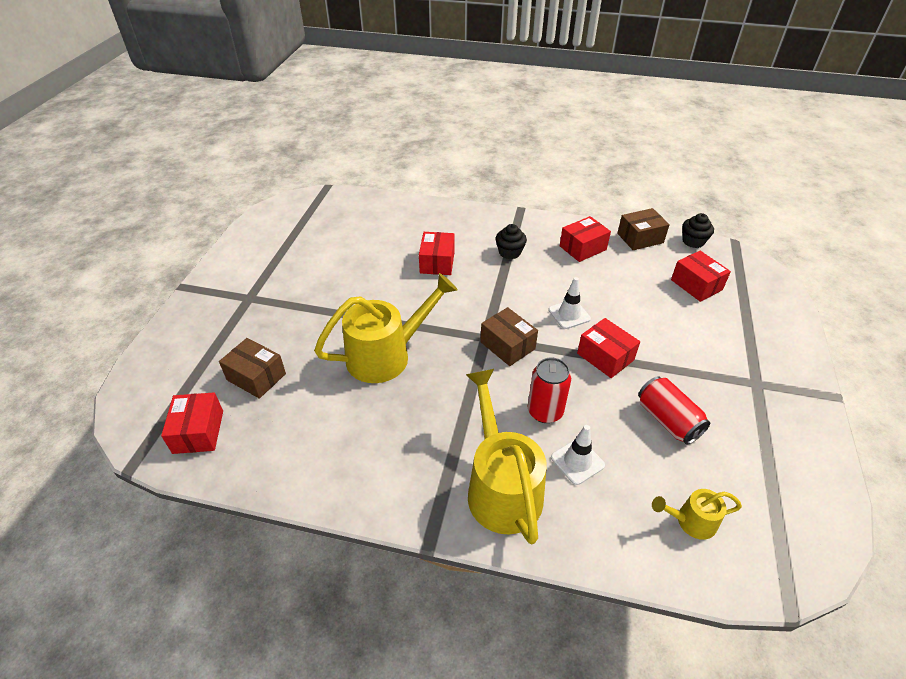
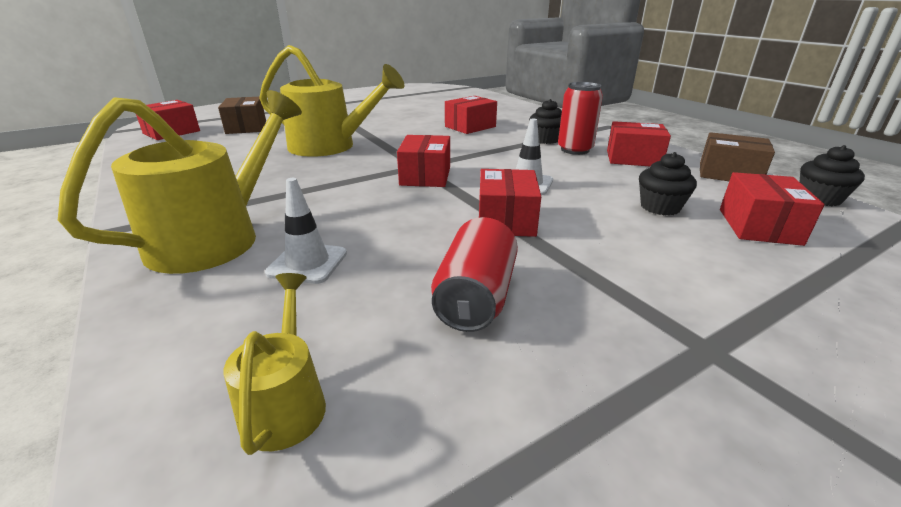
camera: 45 degrees right, 15 degrees down
(507, 345) = (425, 176): brown box -> red box
(545, 411) = (362, 220): red can -> red can (575, 150)
(648, 295) = (660, 207): none -> black cupcake
(690, 521) = (286, 401): yellow watering can -> yellow watering can turned 45 degrees clockwise

